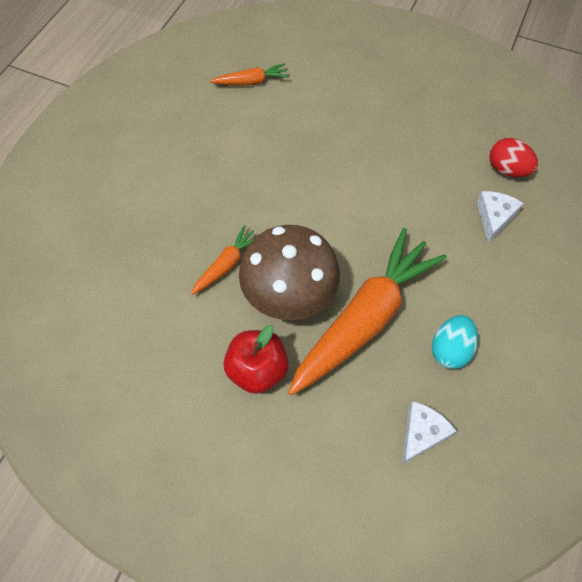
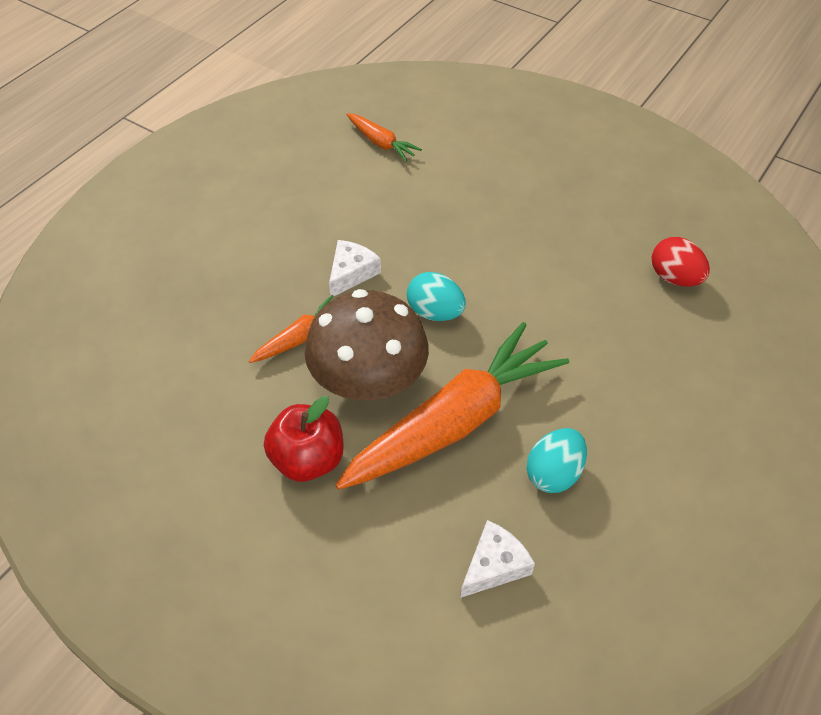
camera: 10 degrees right, 10 degrees down
(251, 82) = (381, 143): orange carrot -> orange carrot turned 45 degrees clockwise
(329, 227) = (435, 312): none -> turquoise egg
(494, 217) = (646, 329): white cheese -> white cheese (351, 273)

